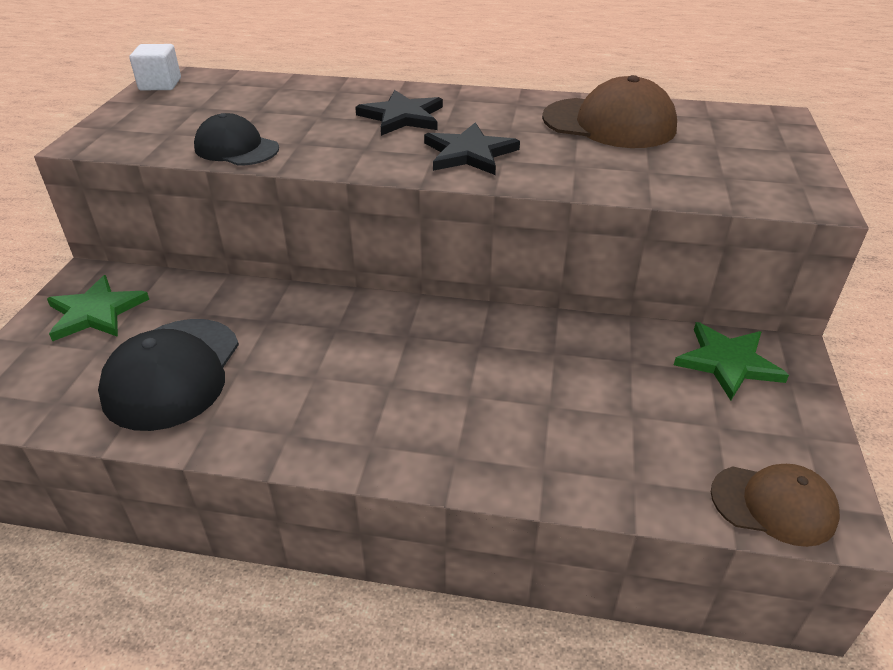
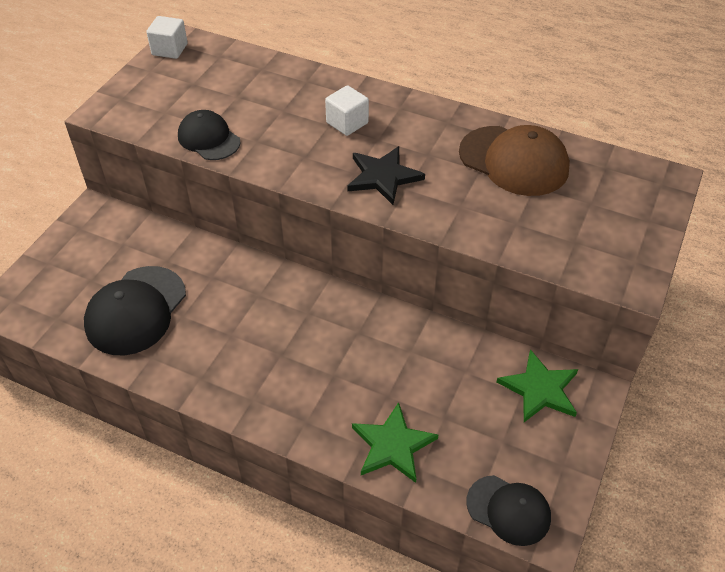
camera: 15 degrees right, 10 degrees up
(96, 312) = (94, 245): green star -> green star (393, 445)
(402, 117) = (347, 123): black star -> white cube
(773, 505) = (508, 510): brown cap -> black cap

